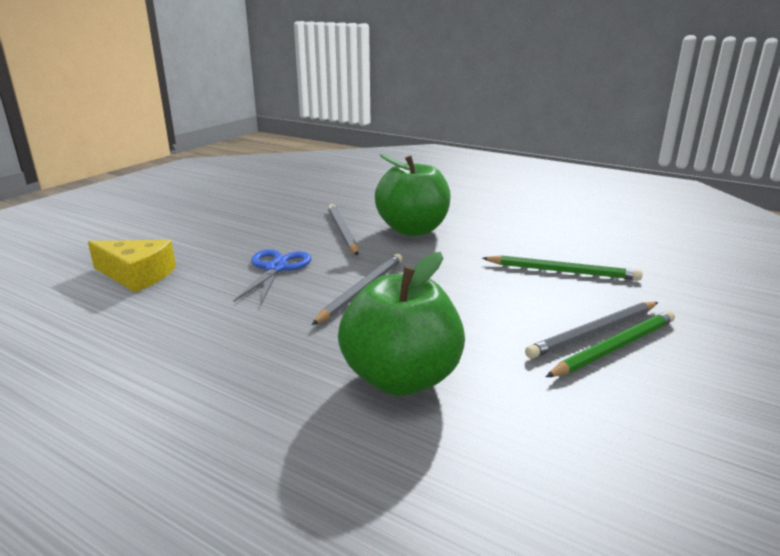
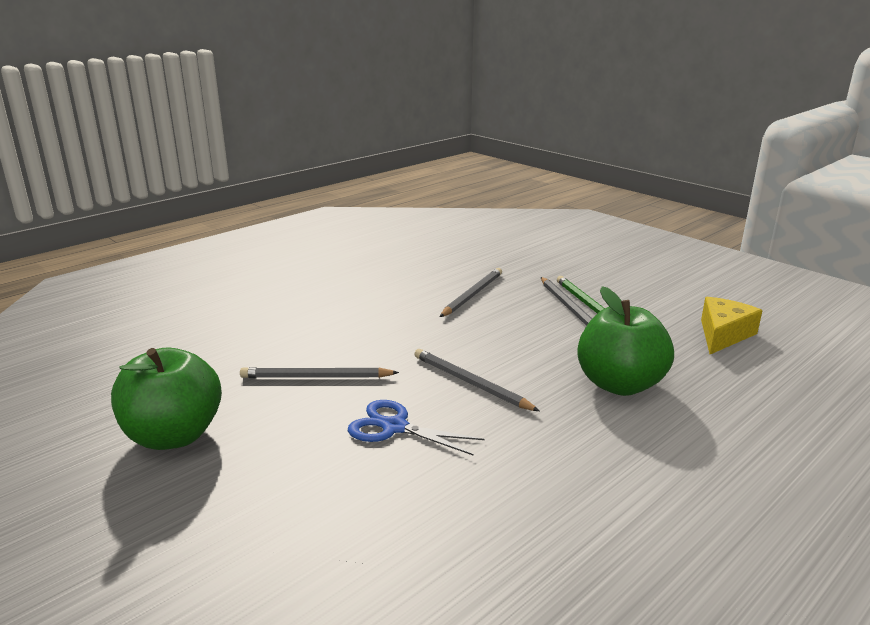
camera: 75 degrees left, 0 degrees up
(137, 275) = (357, 538): yellow cheese -> yellow cheese (723, 334)
(413, 230) = (342, 338): green apple -> green apple (174, 436)
(562, 271) = (472, 295): green pencil -> grey pencil

